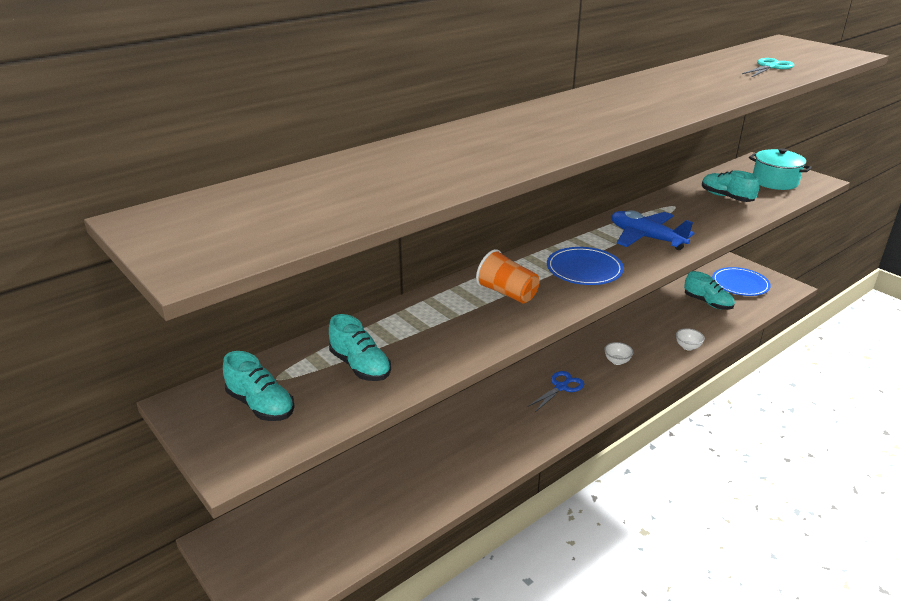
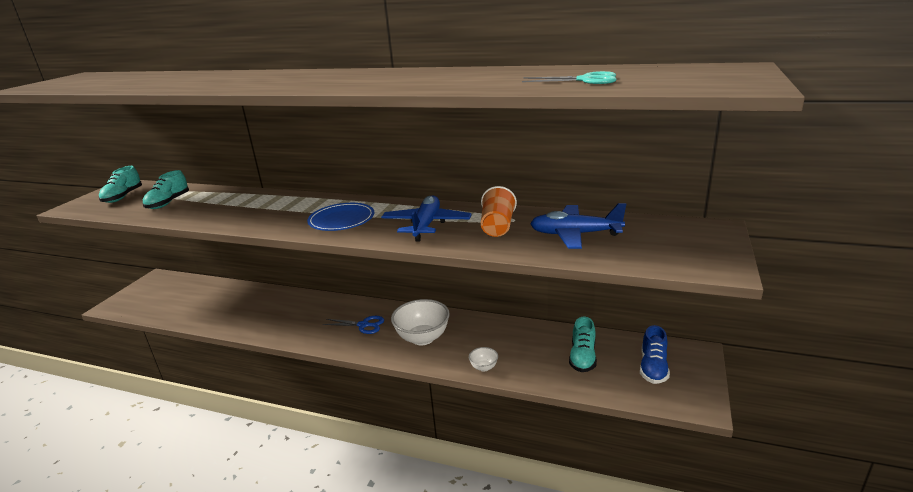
camera: 60 degrees right, 5 degrees down
(507, 293) = (282, 209): orange cup -> orange cup (497, 227)
(617, 361) = (423, 338): white bowl -> white bowl, size x2.13
(726, 197) = (575, 234): turquoise shoe -> blue plane
(740, 284) = (653, 368): blue plate -> blue shoe
(775, 181) = (667, 247): turquoise pot -> none

